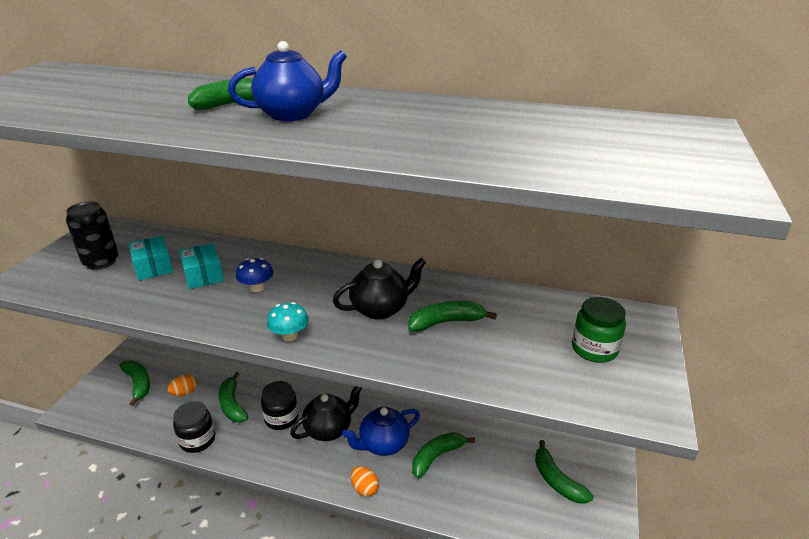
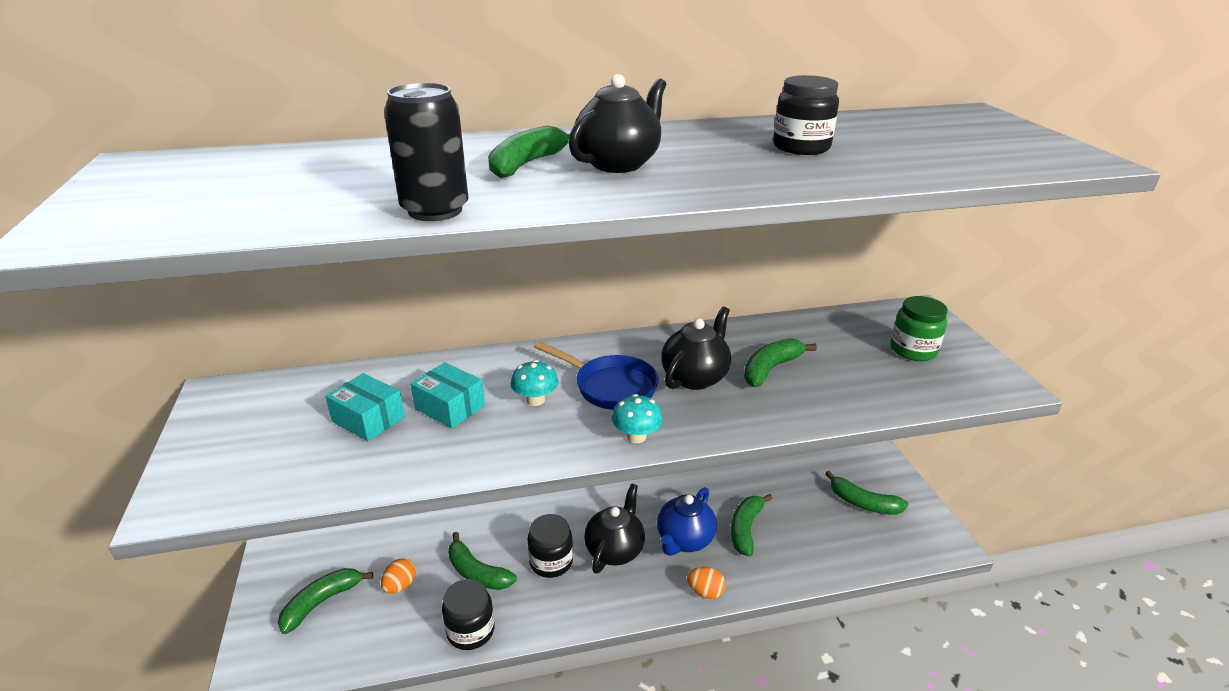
camera: 30 degrees left, 0 degrees up
(101, 262) = (280, 437): black can -> black can (435, 210)
(138, 384) = (322, 602): green banana -> green banana turned 75 degrees counterclockwise
(257, 288) = (535, 400): blue mushroom -> turquoise mushroom
(292, 114) = (618, 164): blue teapot -> black teapot
(314, 295) = (610, 386): none -> blue pan
(456, 127) = (801, 147): none -> black jar

